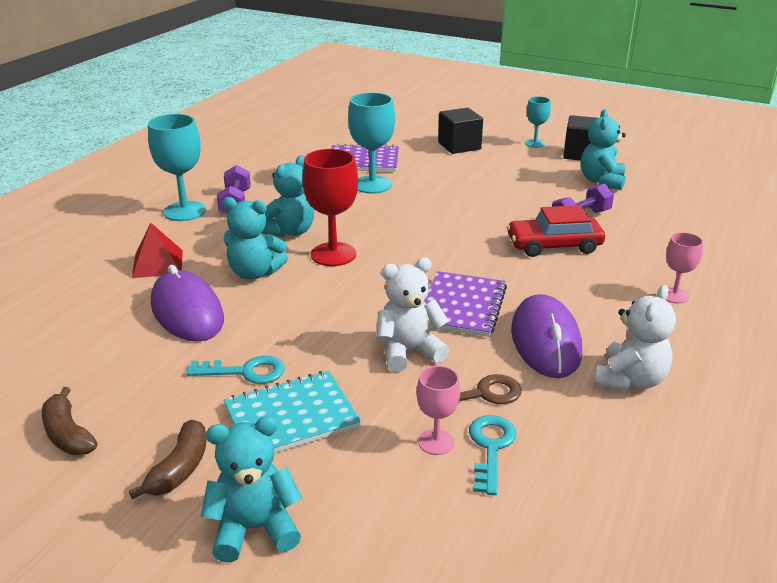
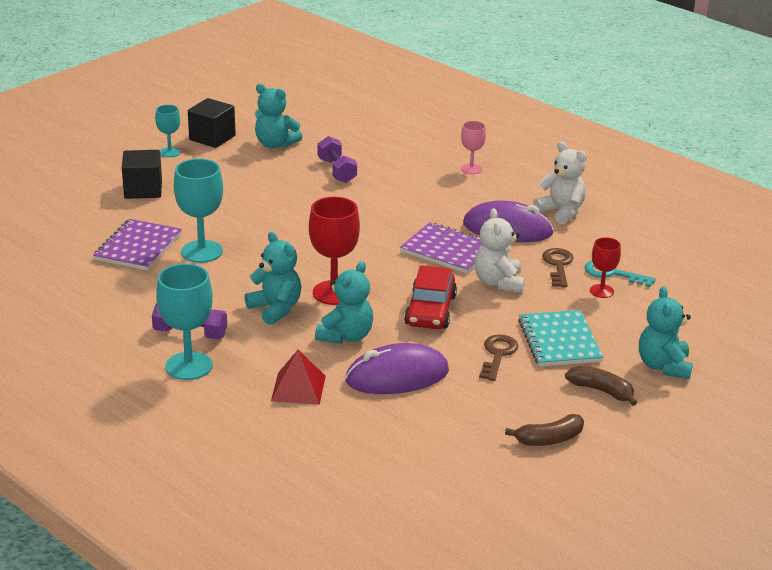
camera: 75 degrees left, 0 degrees up
(245, 372) = (498, 355): turquoise key -> brown key
(436, 442) = (601, 291): pink goblet -> red goblet
(554, 245) = (376, 193): red car -> red car (430, 310)

